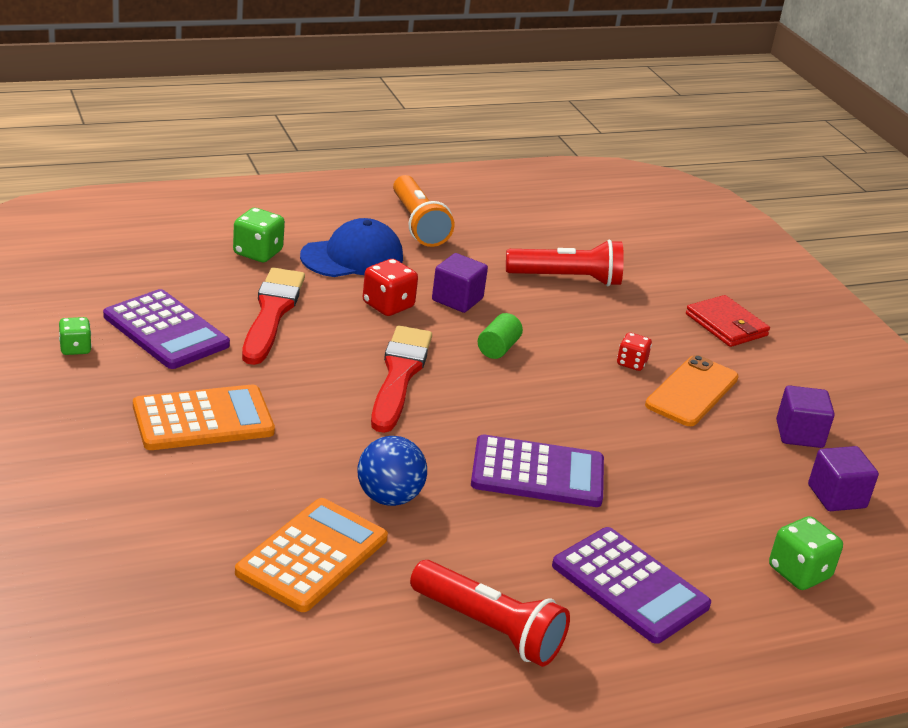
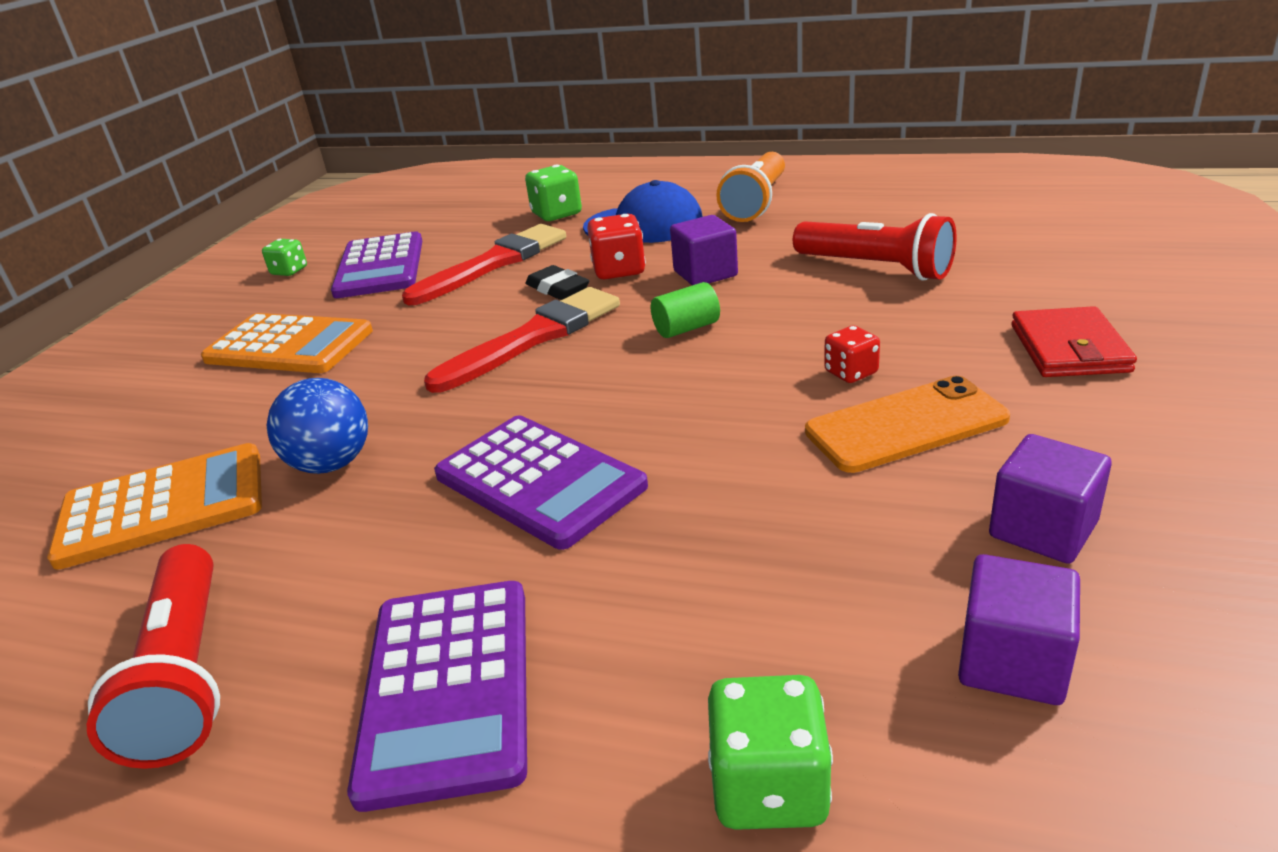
camera: 45 degrees right, 0 degrees up
(360, 329) = (557, 288): none -> black eraser

